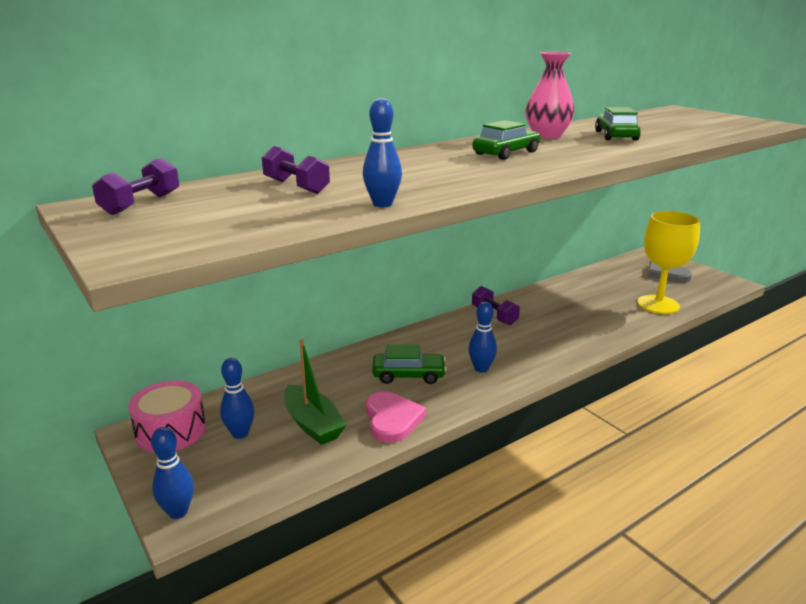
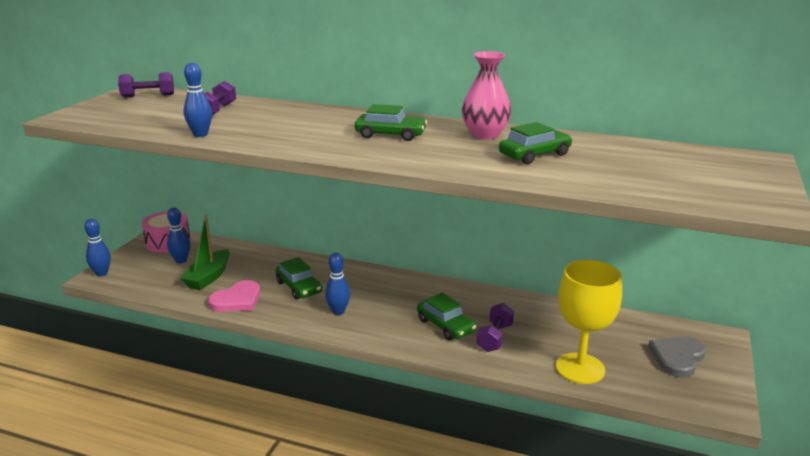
camera: 55 degrees right, 0 degrees up
(494, 315) = (435, 291): purple dumbbell -> purple dumbbell (495, 337)
(555, 330) = (445, 326): none -> green car

